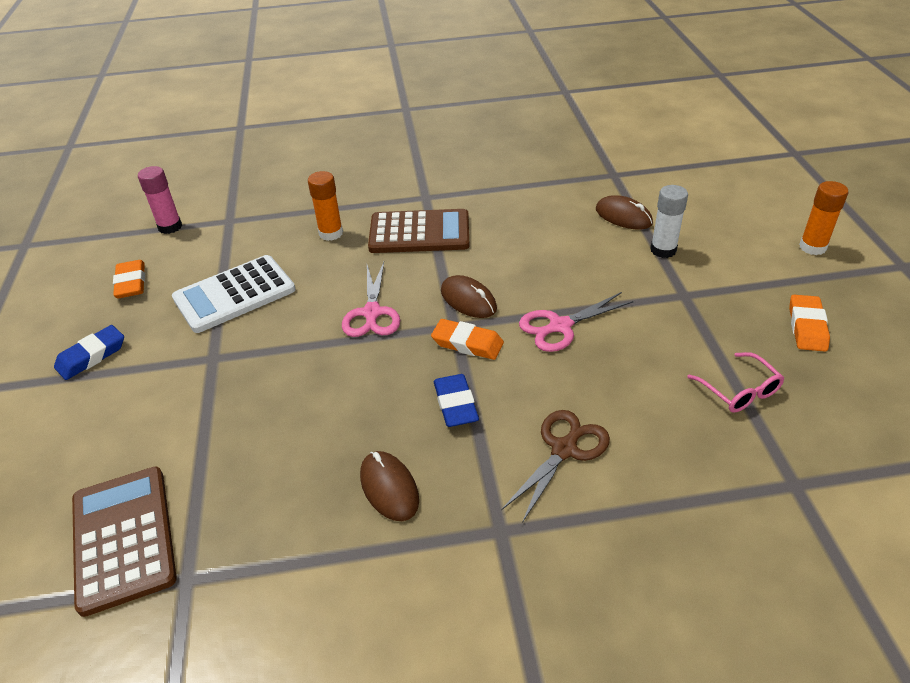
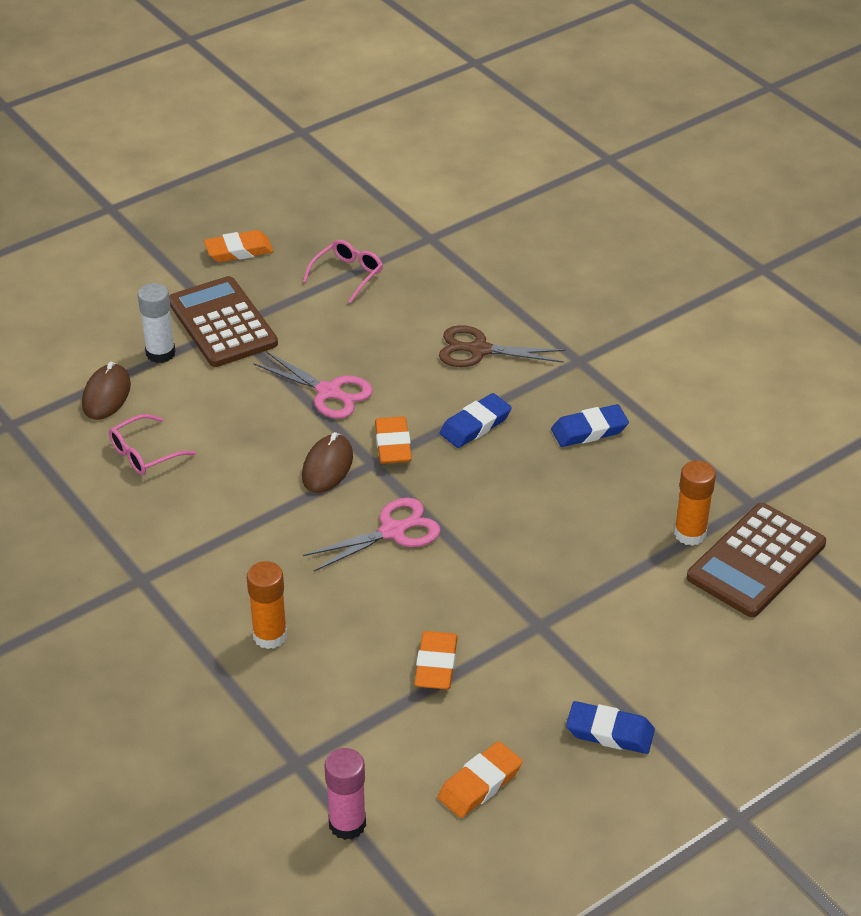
camera: 120 degrees left, 0 degrees up
(234, 294) = (436, 665): white calculator -> orange eraser
(389, 488) = (589, 430): brown mouse -> blue eraser
(419, 232) = (225, 552): brown calculator -> brown calculator (222, 323)
(545, 220) = (144, 453): none -> pink glasses
(812, 247) = (104, 260): orange glue stick -> orange glue stick (690, 534)

